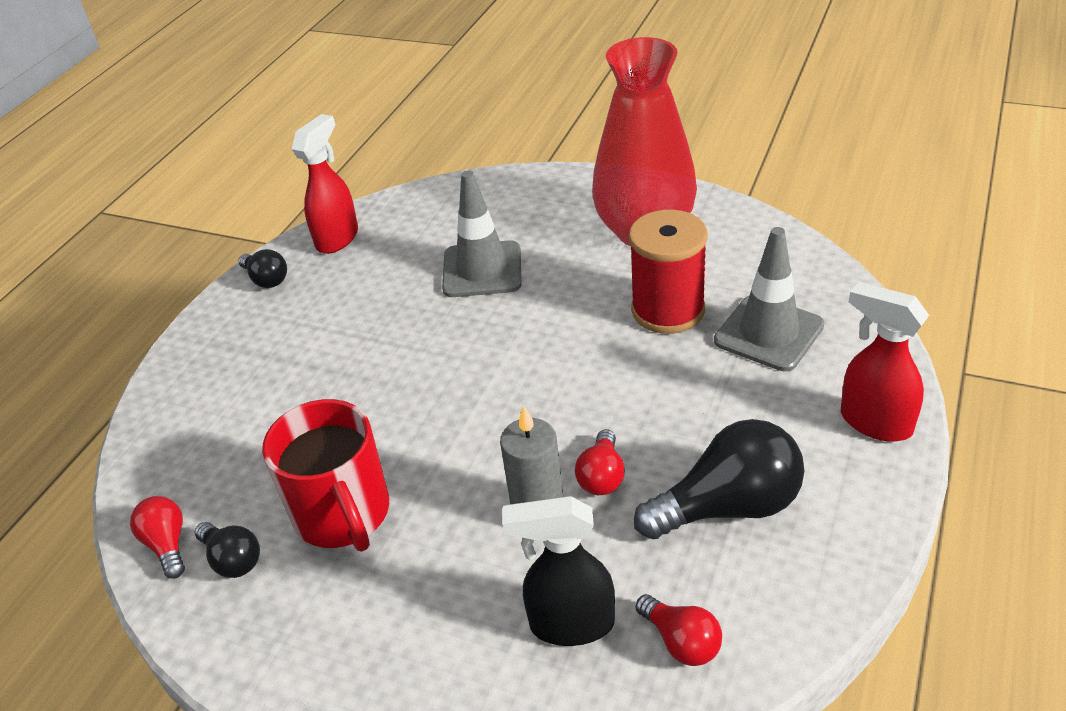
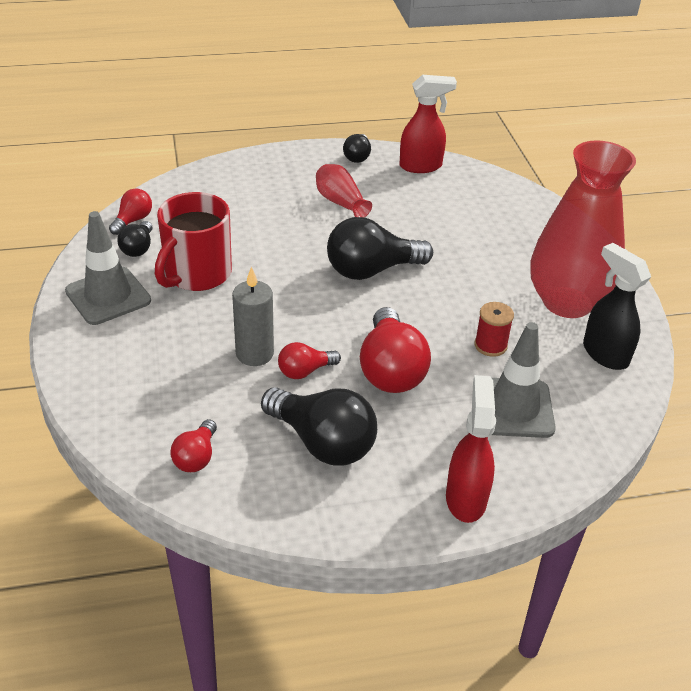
camera: 50 degrees right, 0 degrees up
(335, 327) = (340, 202): none -> red vase
(477, 350) = (371, 270): none -> black light bulb
(482, 270) = (450, 240): grey traffic cone -> grey traffic cone (108, 296)
(570, 624) = (178, 401): black spray bottle -> black spray bottle (604, 354)
(651, 401) = (391, 370): none -> red light bulb
(668, 310) = (490, 345): red spool -> red spool, size x0.54

